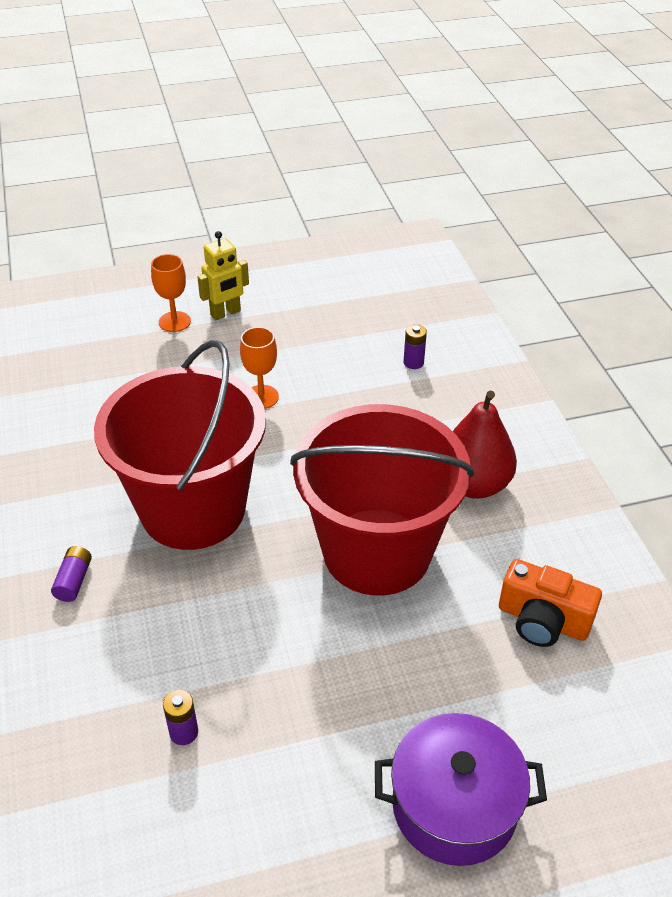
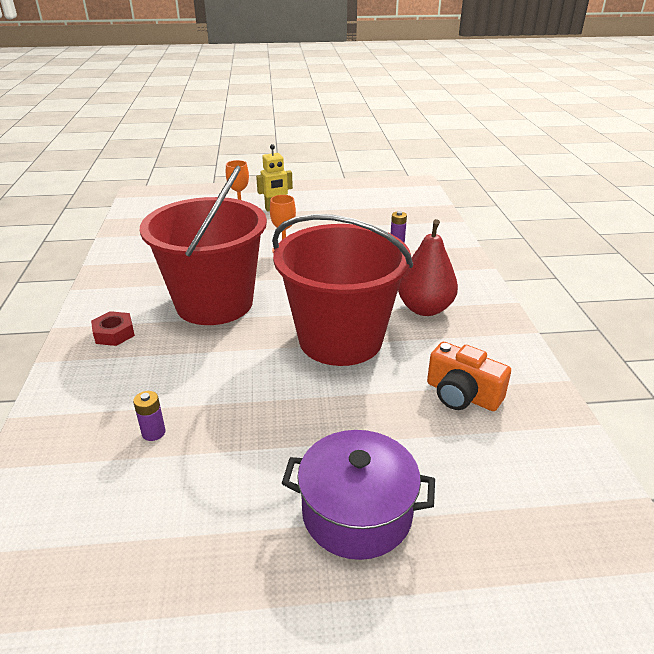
camera: 10 degrees right, 10 degrees down
(74, 580) = (114, 333): purple battery -> red nut

